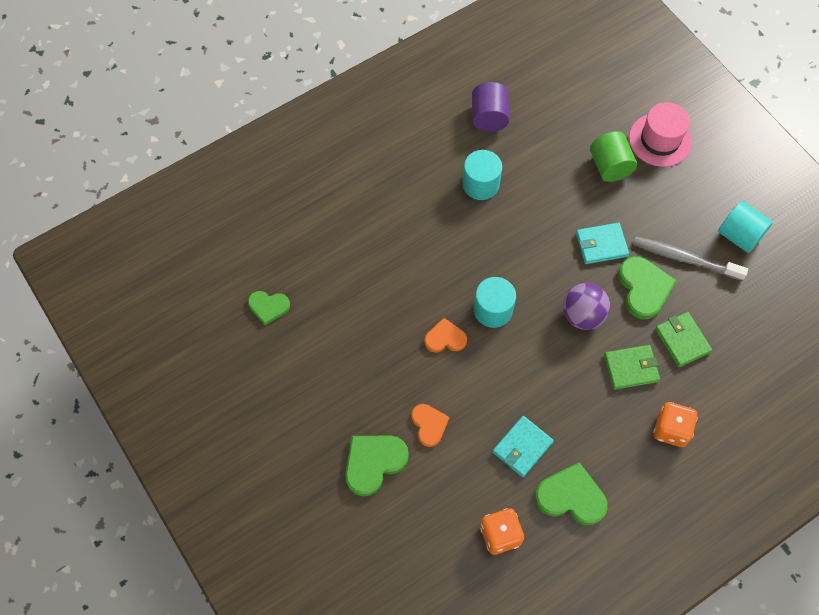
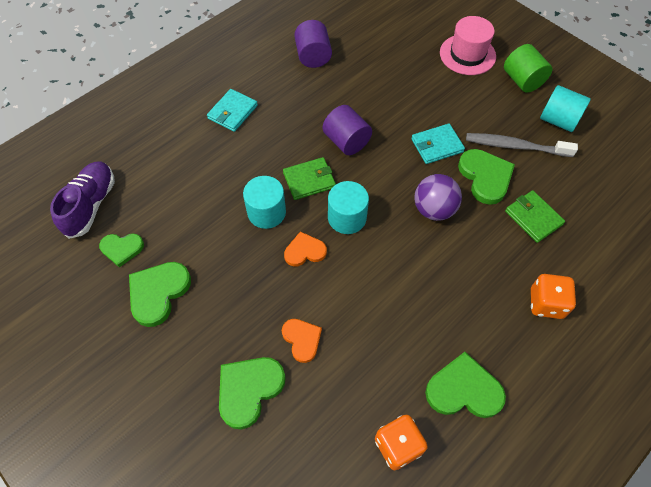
camera: 10 degrees left, 5 degrees down
(241, 256) = (91, 205): none -> purple shoe
(300, 357) = (158, 293): none -> green heart
(480, 184) = (315, 111): turquoise cylinder -> turquoise cylinder (266, 212)
(507, 225) = (346, 141): none -> purple cylinder
(522, 447) = (402, 346): turquoise wallet -> turquoise wallet (232, 112)
(610, 166) = (429, 81): green cylinder -> green cylinder (522, 80)
(631, 368) = (492, 251): green wallet -> green wallet (309, 180)

